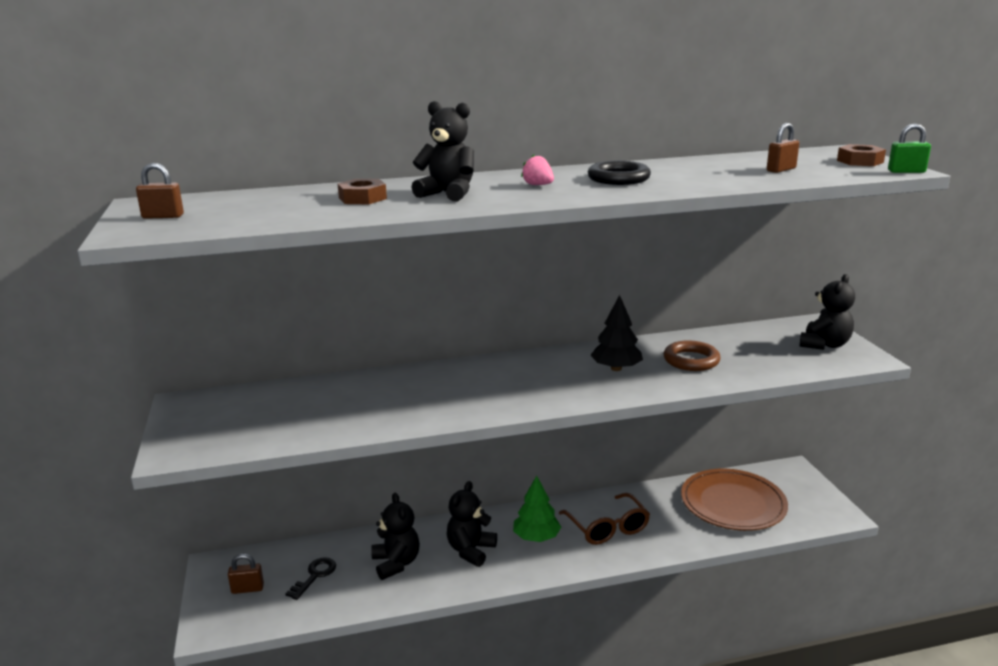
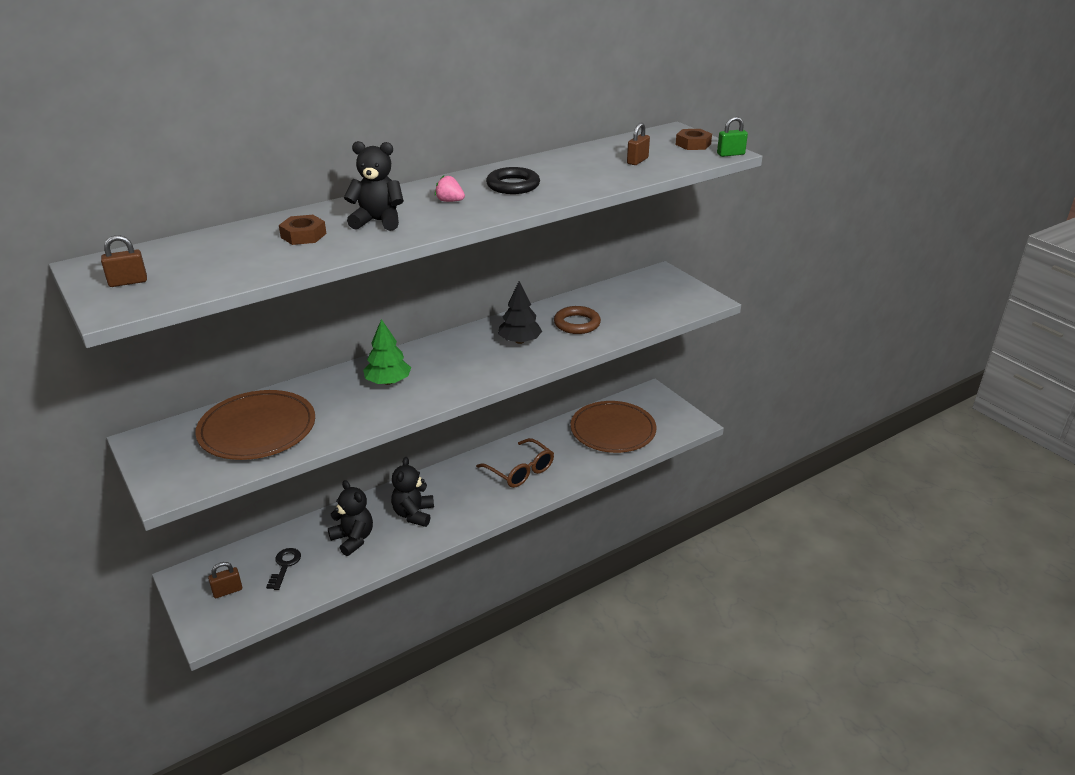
camera: 20 degrees left, 10 degrees up
(294, 410) = (257, 429): none -> brown plate
(536, 537) = (465, 491): green tree -> green tree (388, 382)
(824, 345) = (674, 293): black teddy bear -> none

